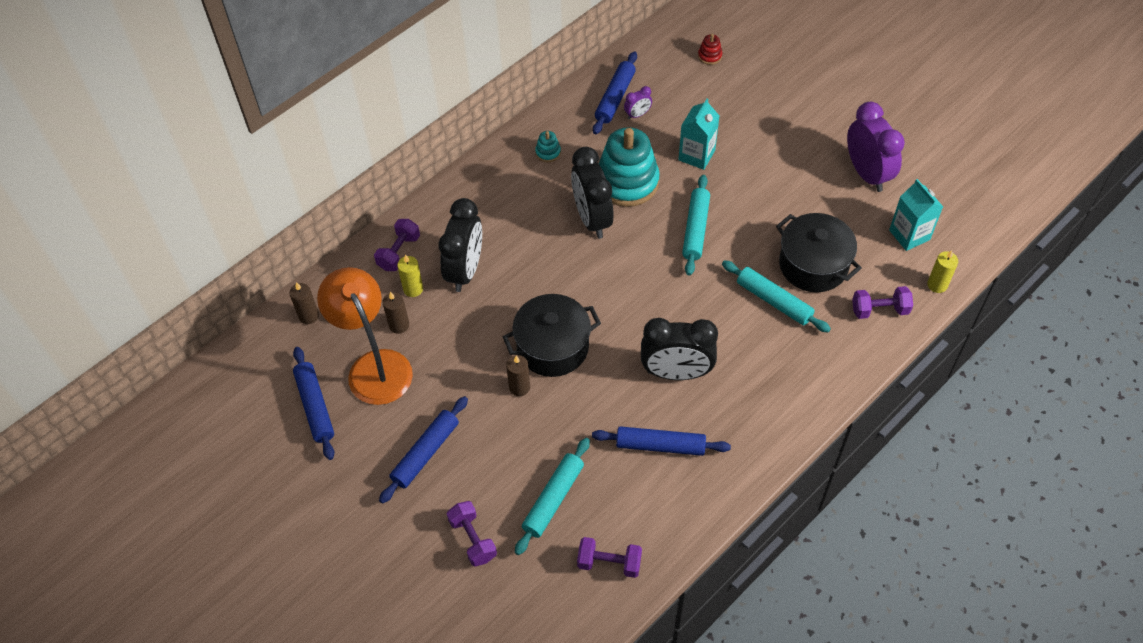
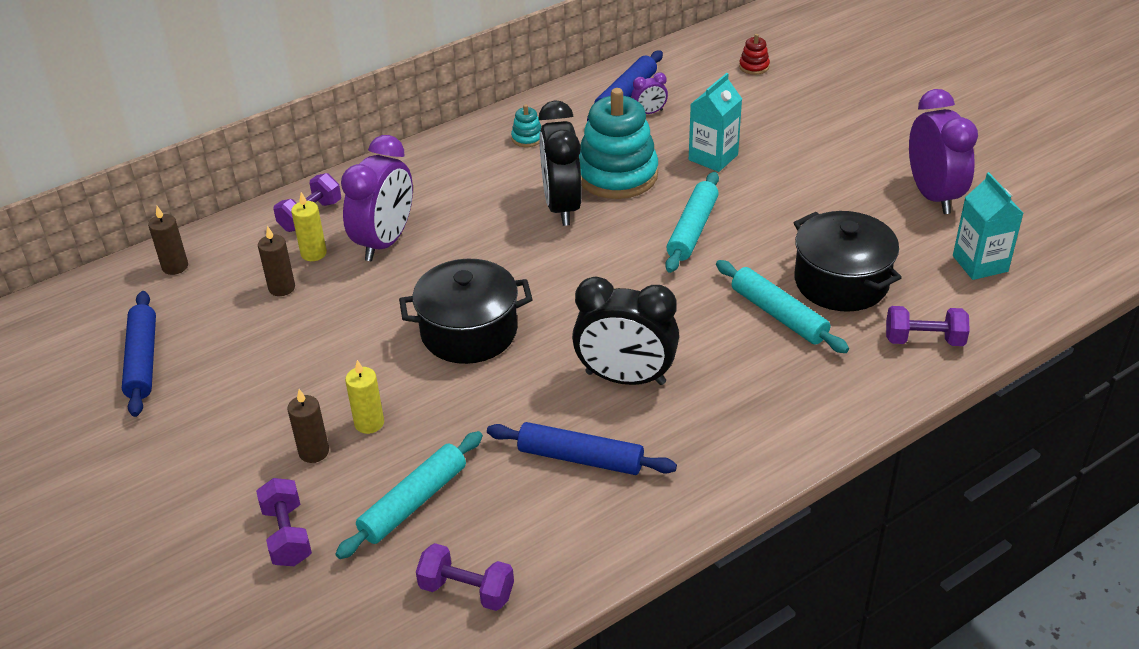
camera: 10 degrees right, 15 degrees down
(374, 366) = (234, 326): orange lamp -> none
(425, 453) = (262, 428): blue rolling pin -> none
(465, 270) = (385, 242): black clock -> purple clock
(519, 387) = (411, 370): brown candle -> brown candle (314, 452)
(937, 285) = (1010, 321): yellow candle -> yellow candle (369, 423)

